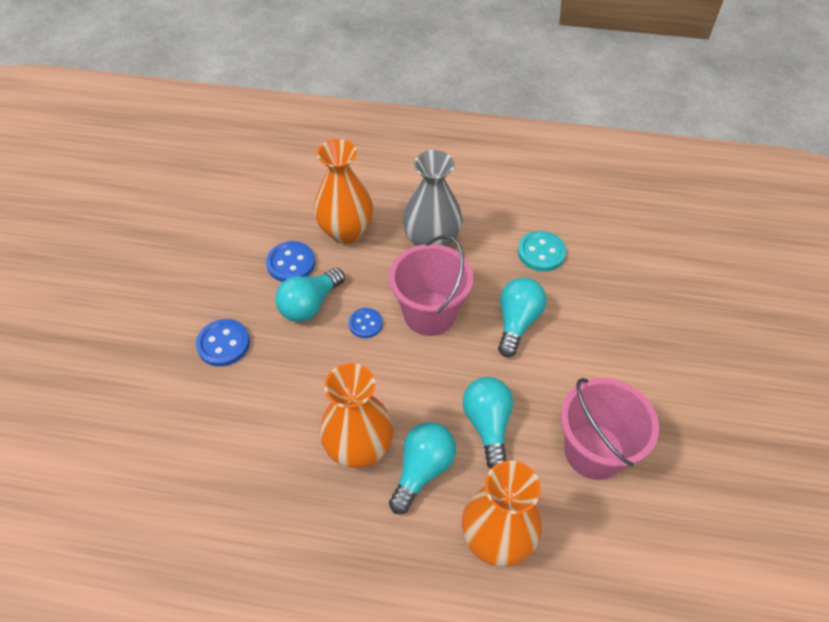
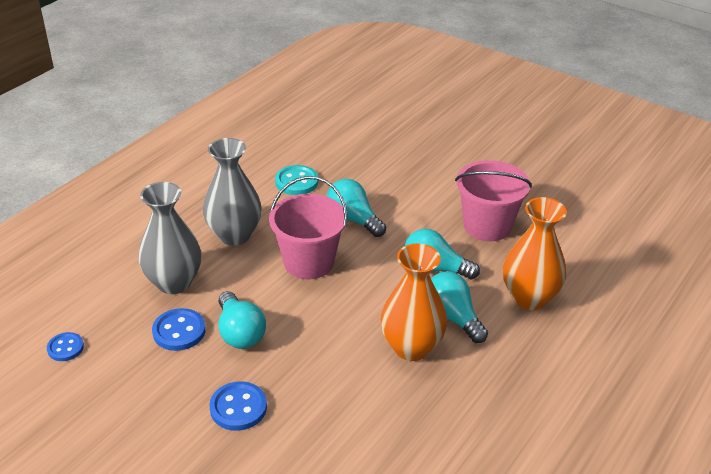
camera: 65 degrees left, 15 degrees down
(346, 232) = (174, 282): orange vase -> grey vase
(365, 324) = (289, 304): blue button -> blue button (65, 348)

